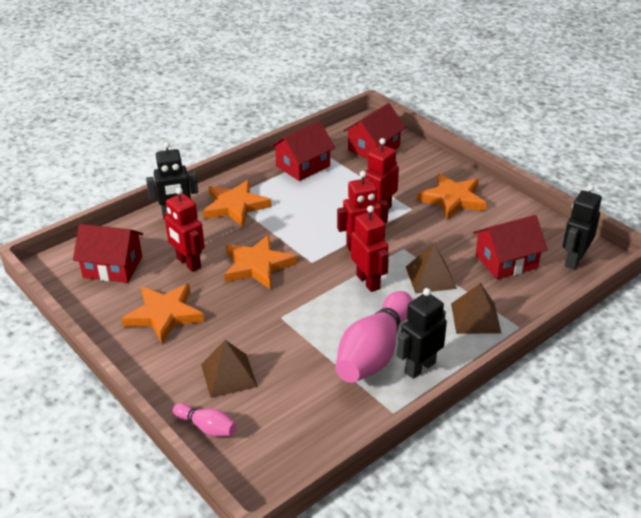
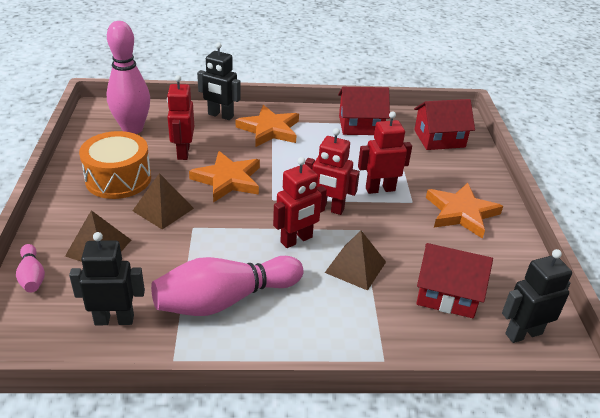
camera: 35 degrees right, 0 degrees up
(112, 267) = (132, 129): red house -> pink bowling pin
(164, 315) = (118, 179): orange star -> orange drum
(368, 282) = (296, 240): red robot -> red robot turned 45 degrees clockwise
(419, 367) = (245, 338): black robot -> black robot (114, 319)
(475, 318) = (351, 327): brown pyramid -> brown pyramid (163, 209)

